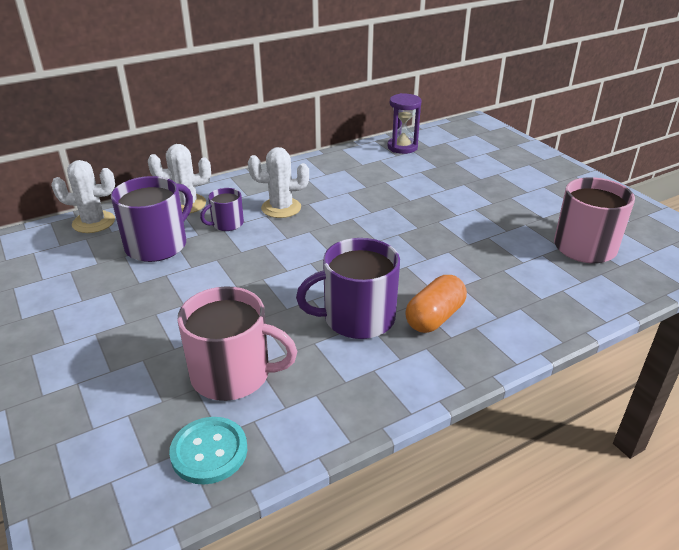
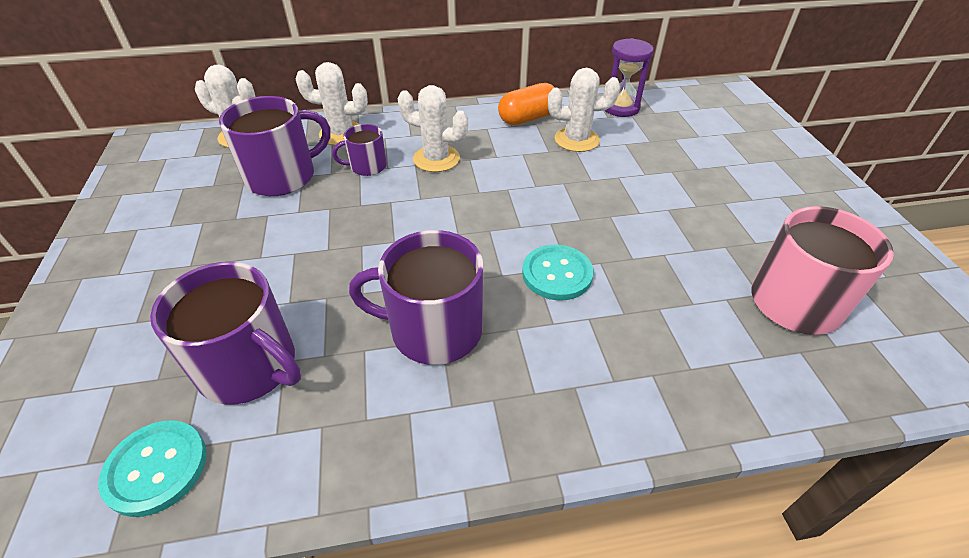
camera: 20 degrees right, 10 degrees up
(233, 374) = (250, 367): pink mug -> purple mug
(383, 175) = (576, 140): none -> white cactus
(422, 265) = (557, 274): none -> turquoise button
(434, 317) = (529, 356): orange capsule -> orange capsule (528, 118)

